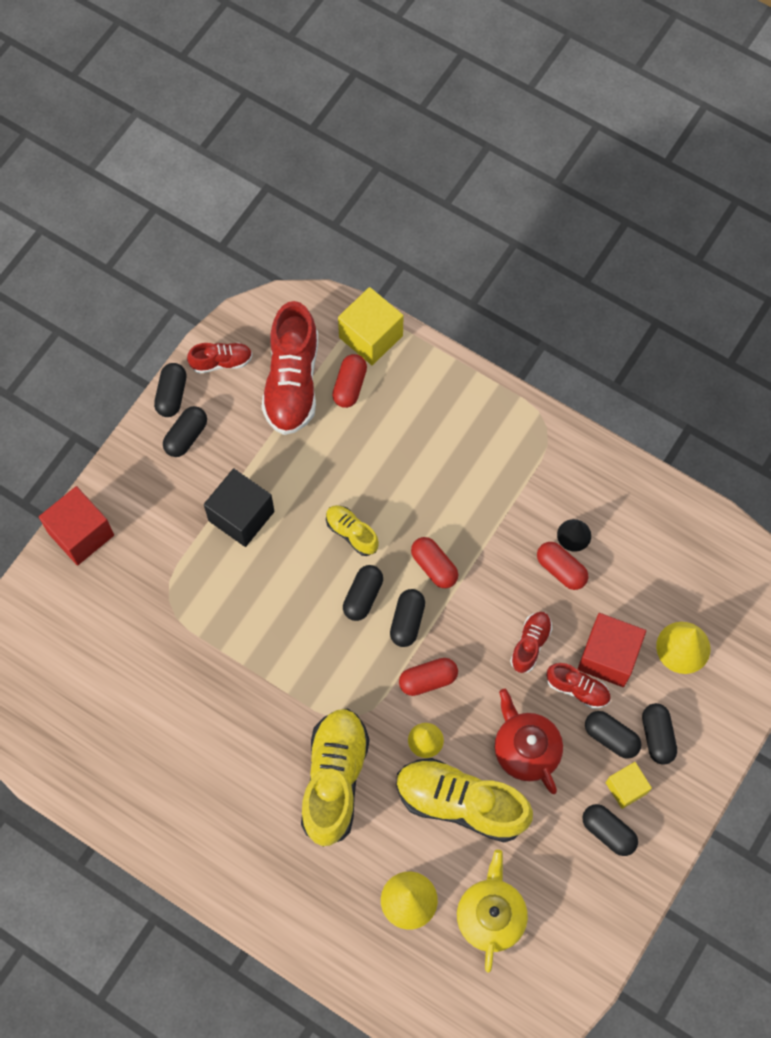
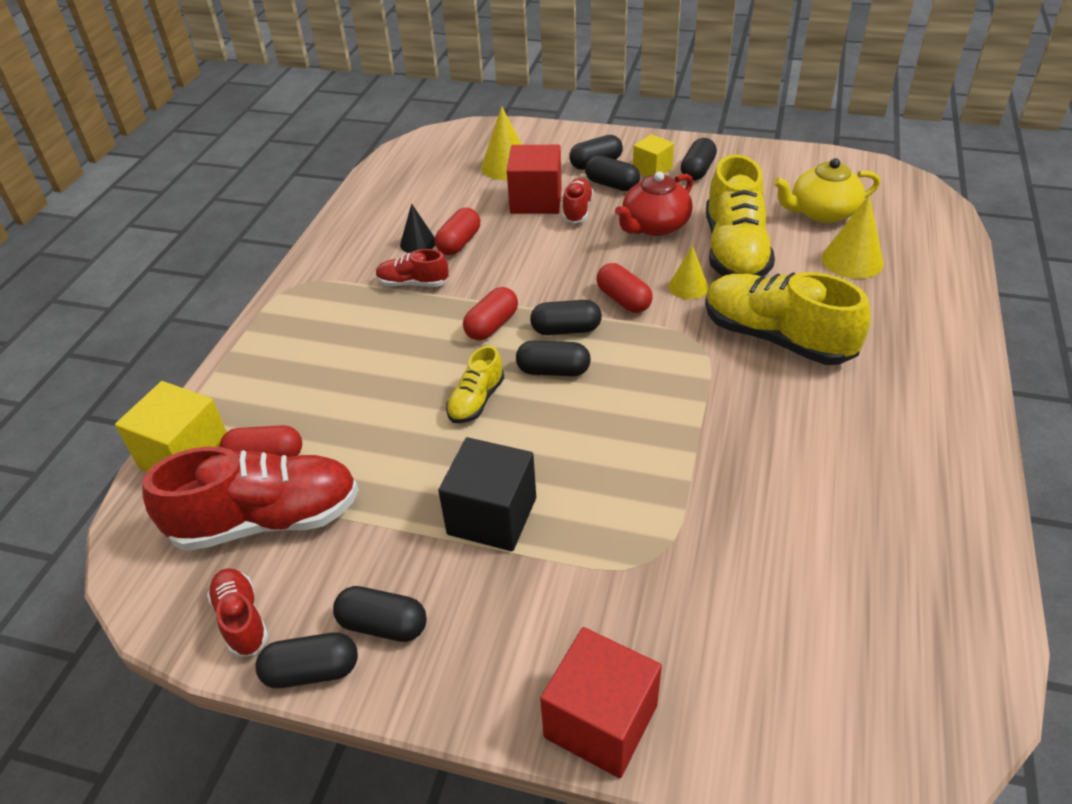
camera: 105 degrees left, 25 degrees down
(334, 780) = (776, 338): yellow shoe -> yellow shoe turned 45 degrees clockwise
(530, 644) = (548, 245): red shoe -> red shoe (413, 283)
(611, 737) = (612, 185): black capsule -> black capsule turned 75 degrees counterclockwise

